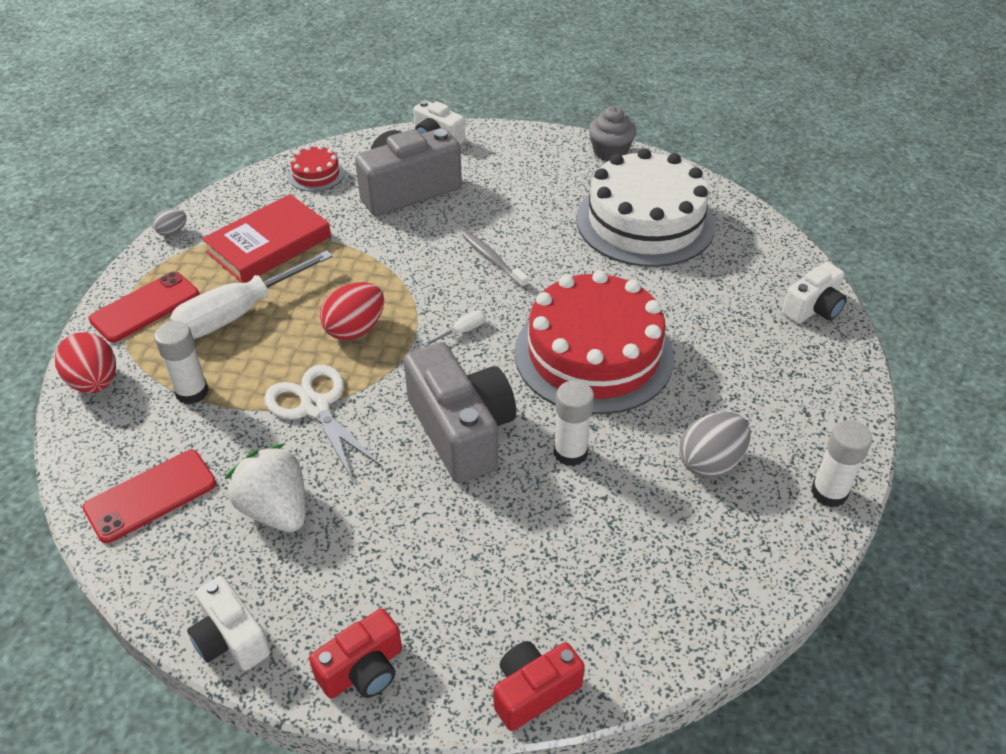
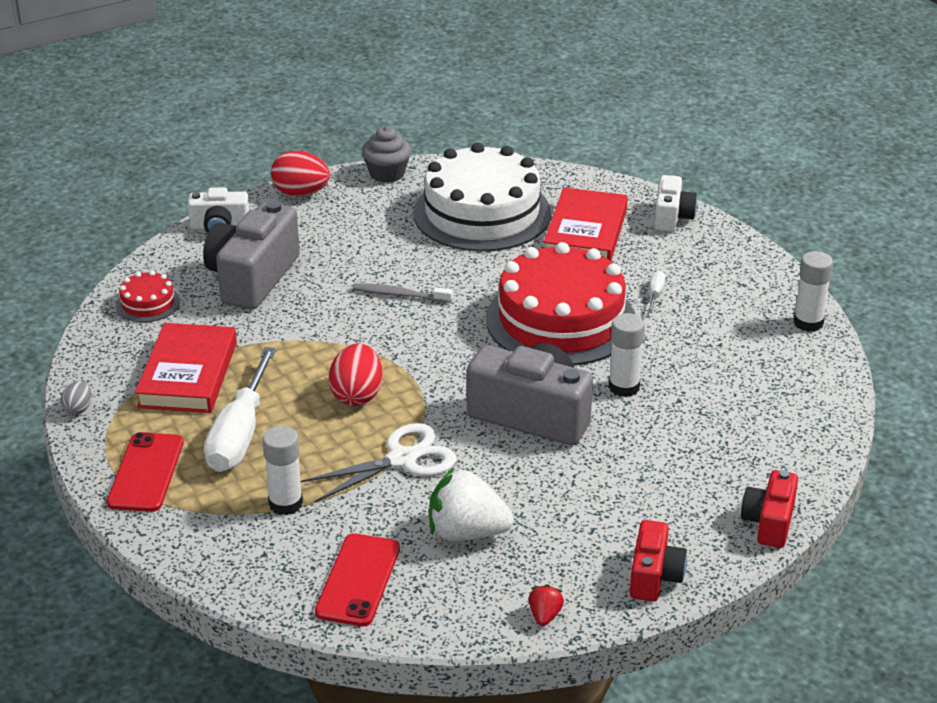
camera: 40 degrees left, 10 degrees down
(95, 382) = (188, 543): red egg -> red egg (301, 193)
(231, 638) = (545, 615): white camera -> red strawberry
(315, 407) = (402, 459): white scissors -> white scissors turned 135 degrees clockwise
(462, 331) = (443, 354): white screwdriver -> white screwdriver (655, 294)
(710, 462) = (719, 344): grey egg -> none
(714, 283) = (585, 233): none -> red book

